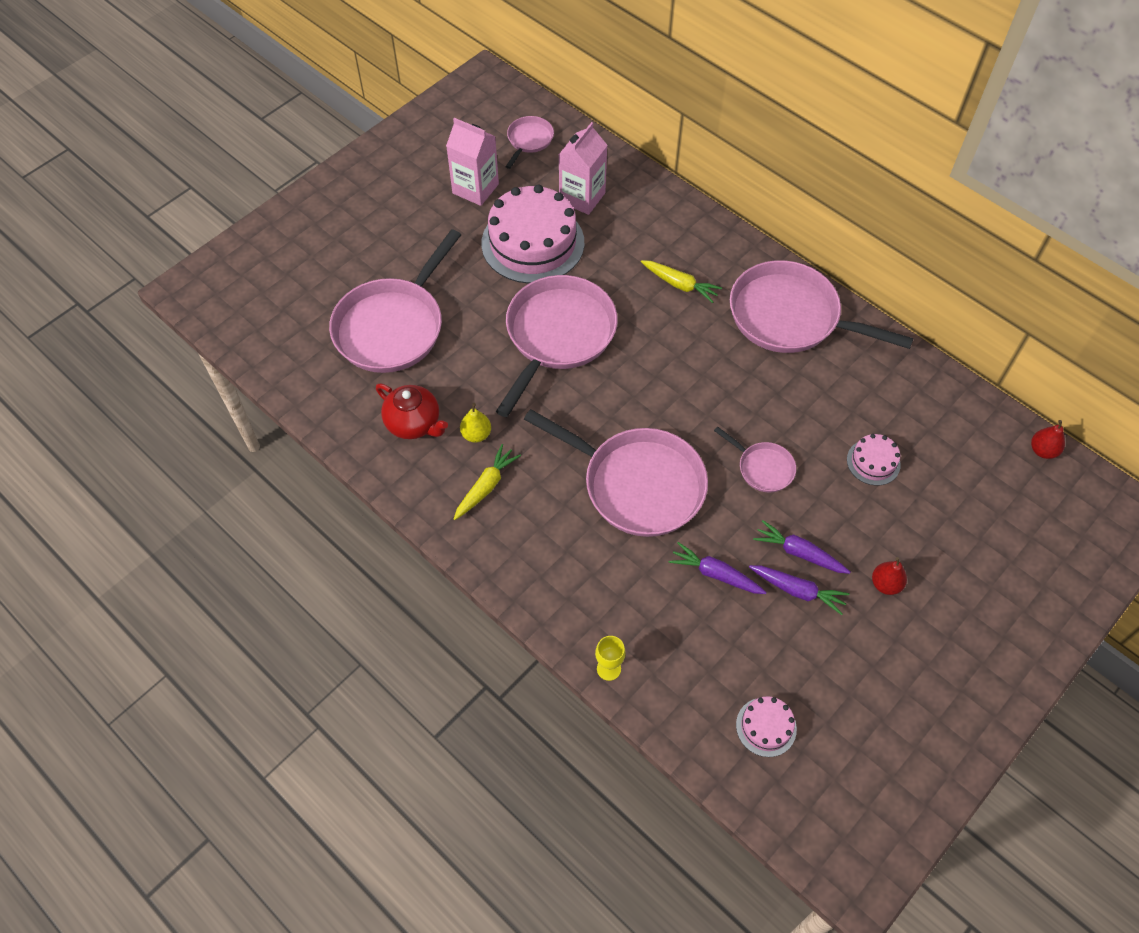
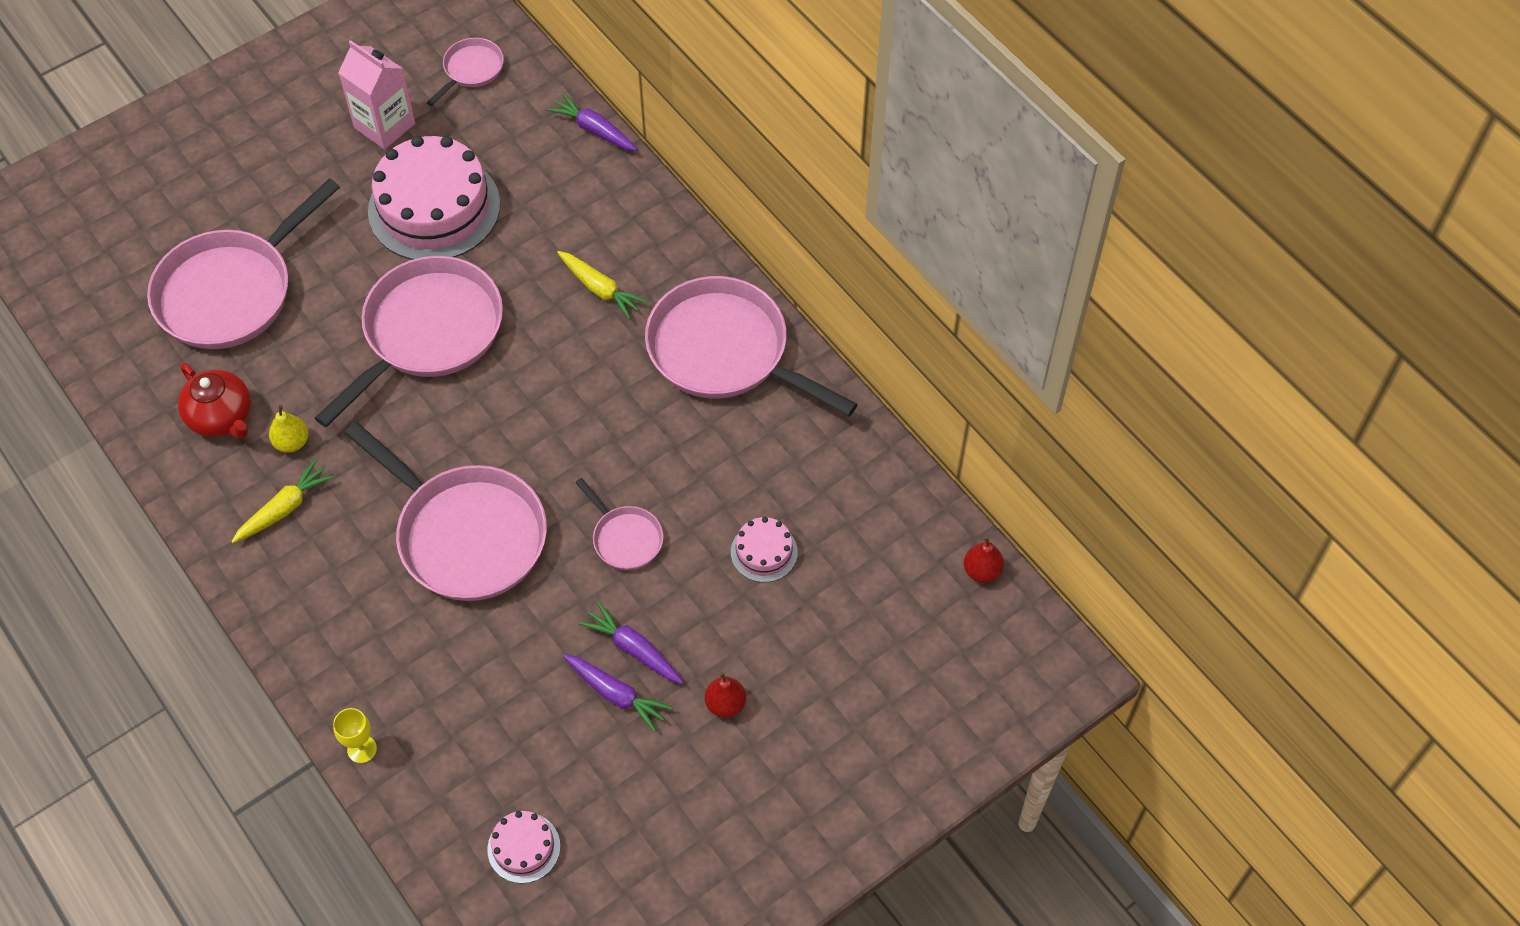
camera: 10 degrees right, 0 degrees up
(582, 197) = (514, 156): pink carton -> none
(715, 574) = (524, 658): purple carrot -> purple carrot (594, 130)

